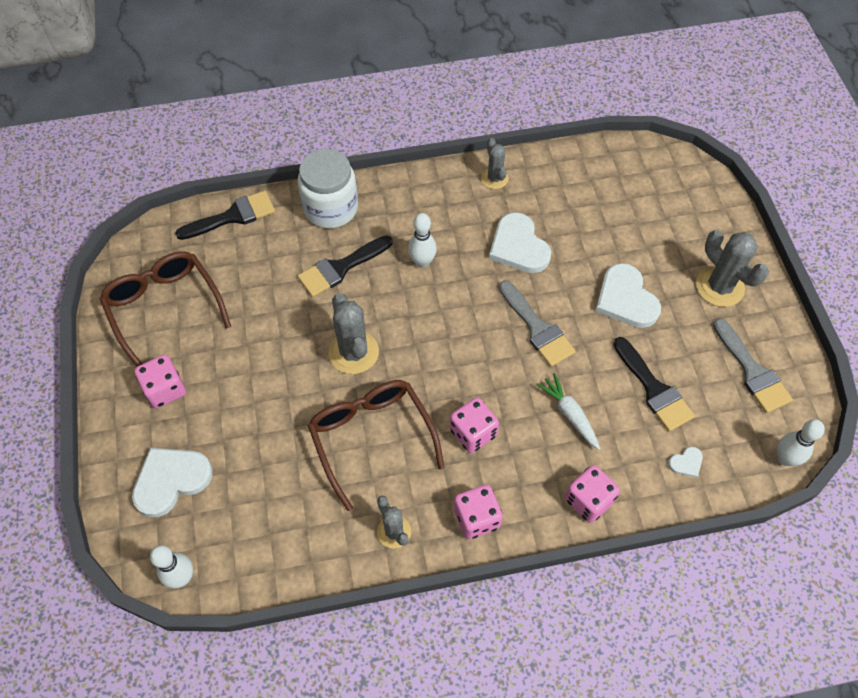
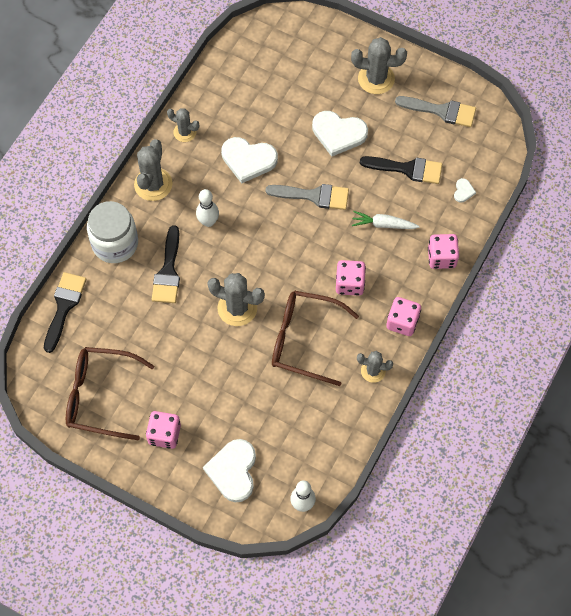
camera: 50 degrees left, 5 degrees up
(418, 193) = (153, 184): none -> grey cactus
(785, 458) = (503, 142): white bowling pin -> none

